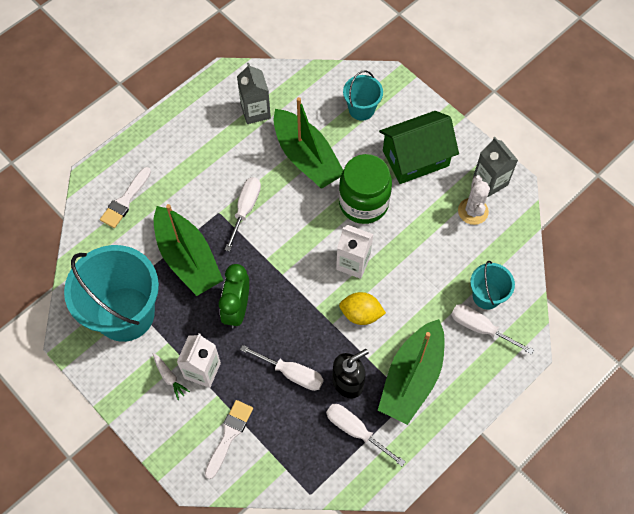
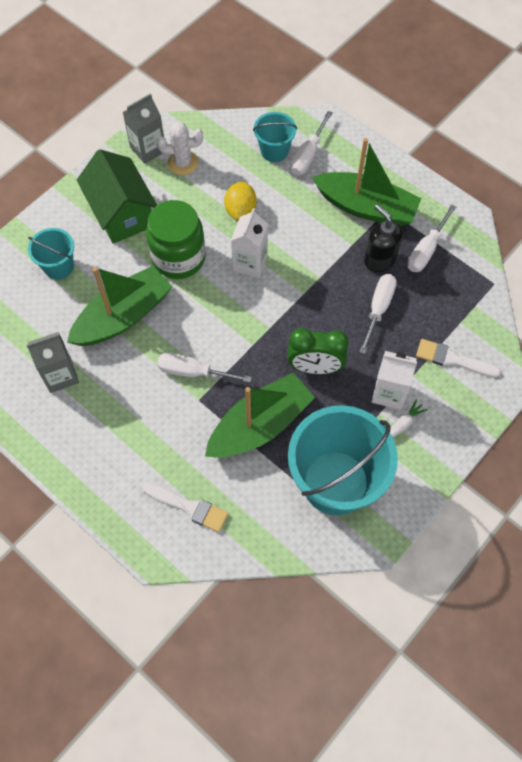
camera: 95 degrees left, 0 degrees up
(361, 314) = (306, 253): yellow lemon -> yellow lemon (240, 210)

